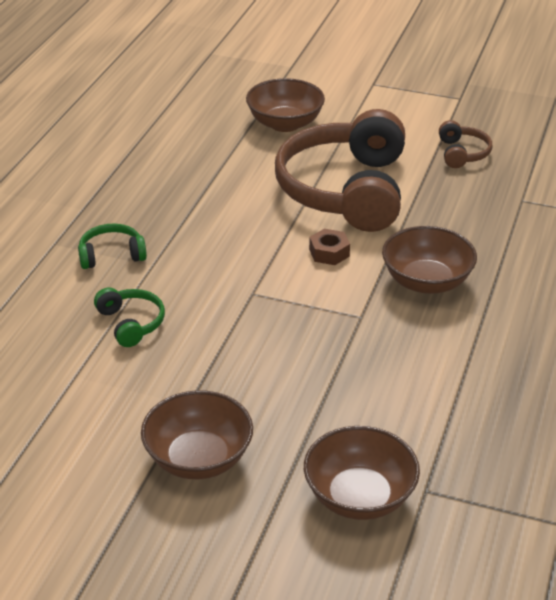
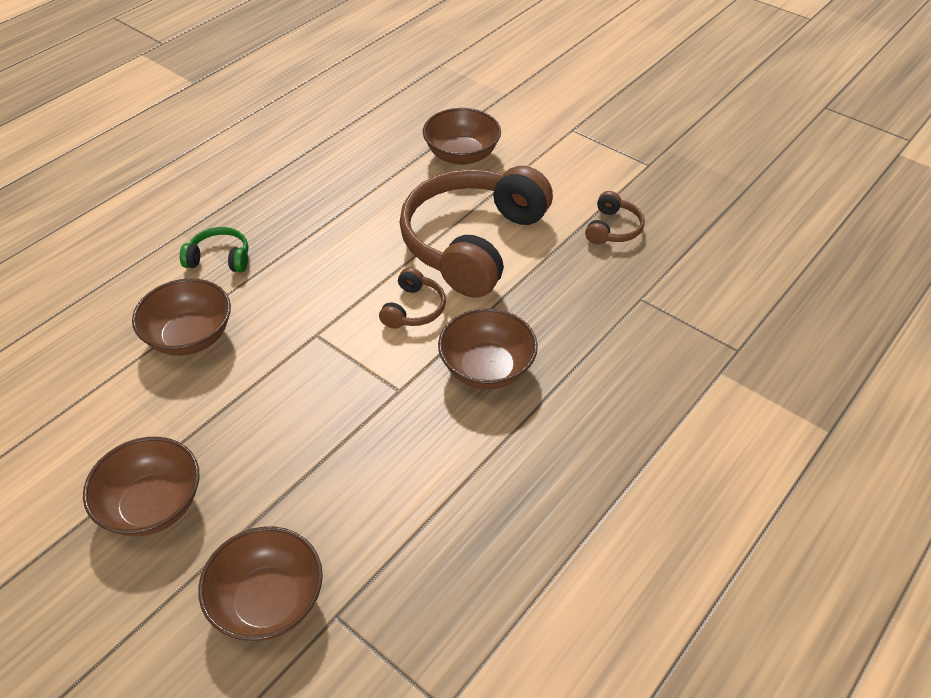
camera: 20 degrees right, 10 degrees up
(131, 323) = (190, 337): green headphones -> brown bowl
(329, 253) = (414, 309): brown nut -> brown headphones

